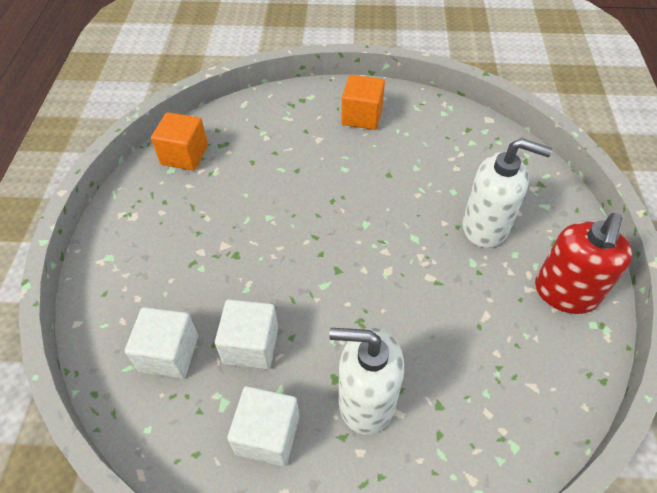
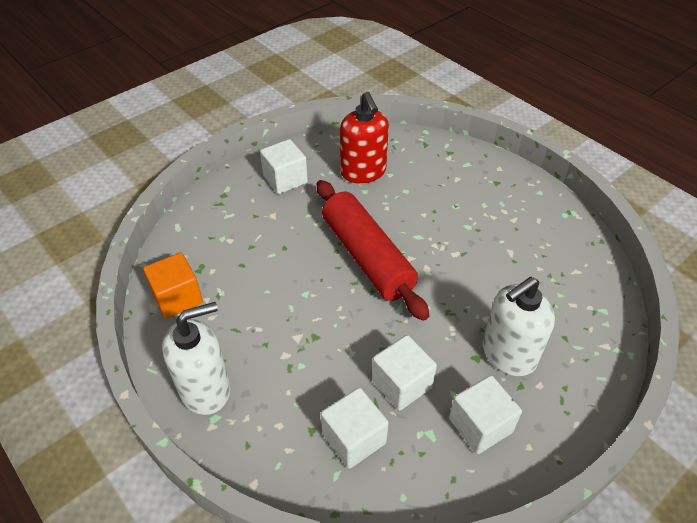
camera: 45 degrees left, 5 degrees down
(349, 223) = (367, 257): none -> red rolling pin
(362, 116) = (285, 179): orange cube -> white cube
(485, 227) = (450, 199): white soap dispenser -> white soap dispenser (206, 389)
(565, 293) = (533, 207): red soap dispenser -> red soap dispenser (363, 172)

